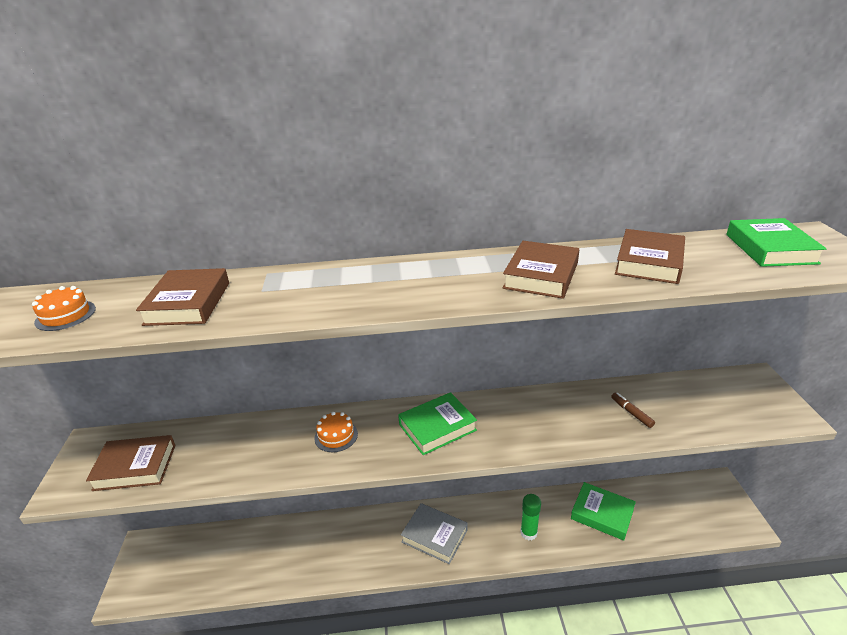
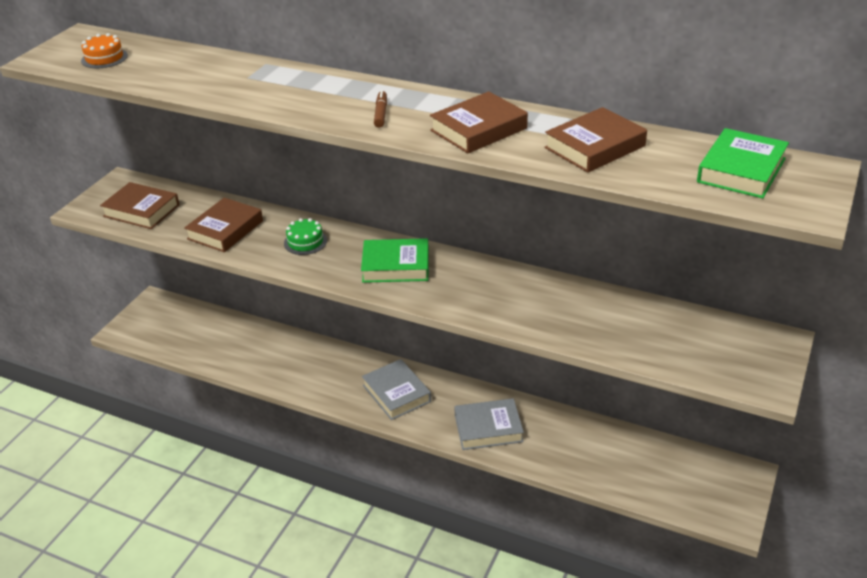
camera: 30 degrees right, 5 degrees up
(188, 303) = (188, 72): brown book -> brown book (225, 230)
(336, 436) = (305, 242): orange cake -> green cake
(528, 533) = (488, 428): green glue stick -> grey book
(602, 514) = (580, 445): green book -> none
(631, 413) = (592, 320): brown marker -> brown marker (381, 113)

